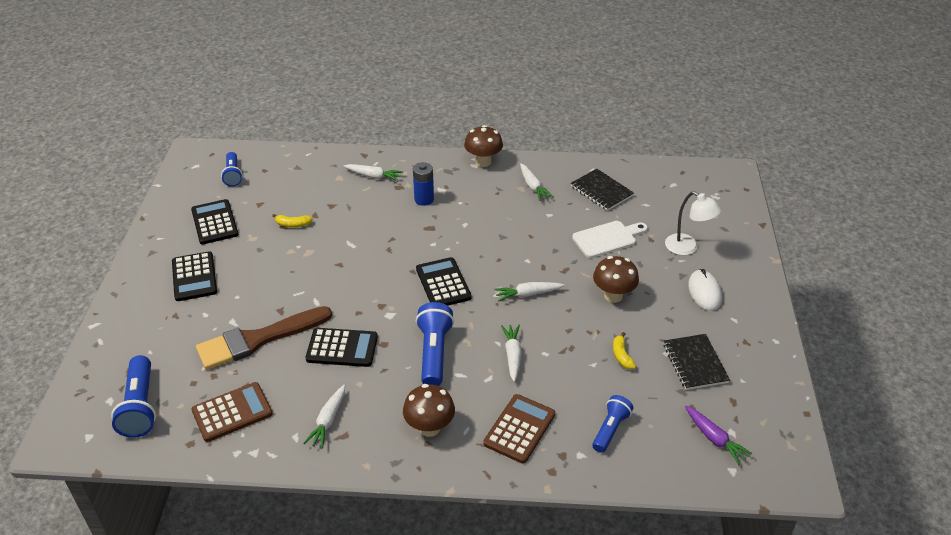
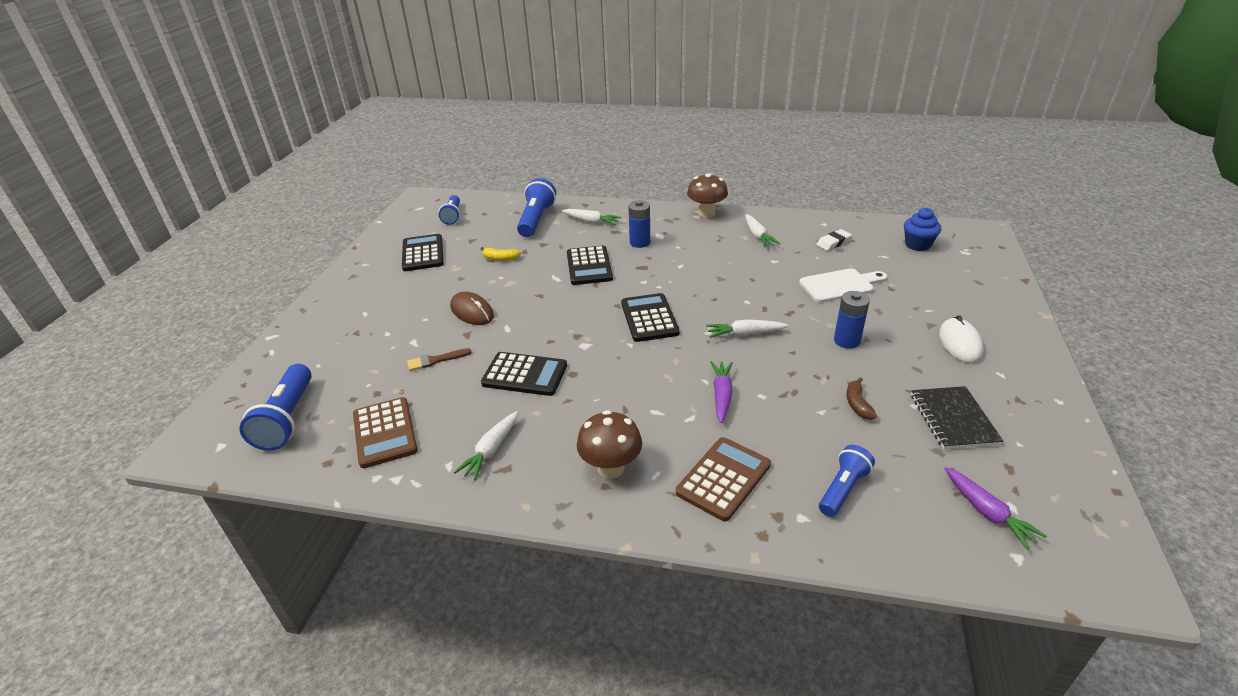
camera: 10 degrees right, 5 degrees down
(194, 277) = (387, 299): black calculator -> black calculator (589, 266)
(232, 412) = (385, 433): brown calculator -> brown calculator turned 90 degrees clockwise
(258, 339) = (436, 360): brown brush -> brown brush, size x0.41
(279, 286) = (472, 311): none -> brown mouse
(434, 353) = (629, 387): blue flashlight -> blue flashlight (536, 220)
(512, 355) = (722, 395): white carrot -> purple carrot
(601, 191) = (833, 242): black notebook -> white eraser
(613, 296) = (847, 341): brown mushroom -> blue battery
(621, 355) = (857, 404): yellow banana -> brown banana
(675, 190) = (917, 245): none -> blue cupcake
(687, 248) = (935, 298): white lamp -> none

